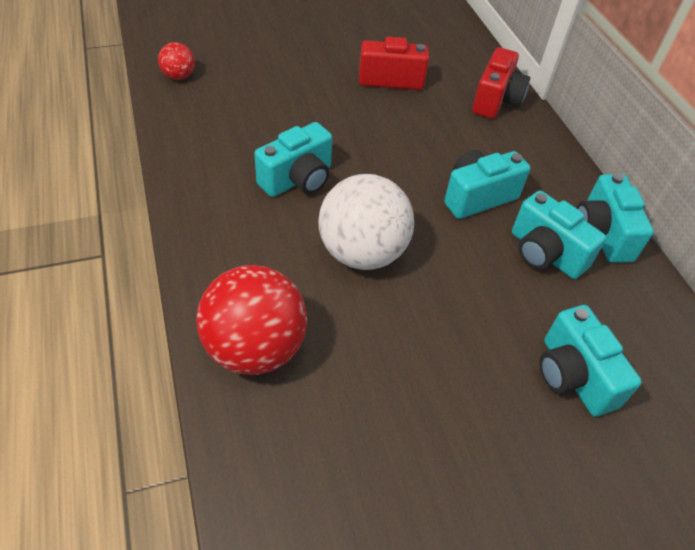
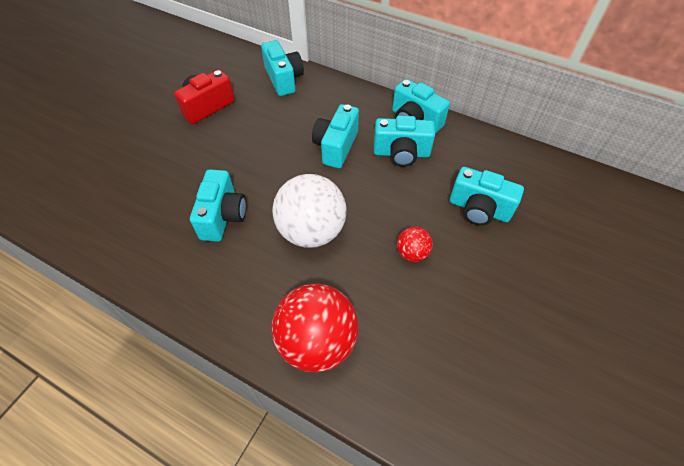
camera: 40 degrees left, 5 degrees up
(179, 76) = (51, 207): red ball -> red ball (412, 253)
(496, 100) = (284, 79): red camera -> turquoise camera

